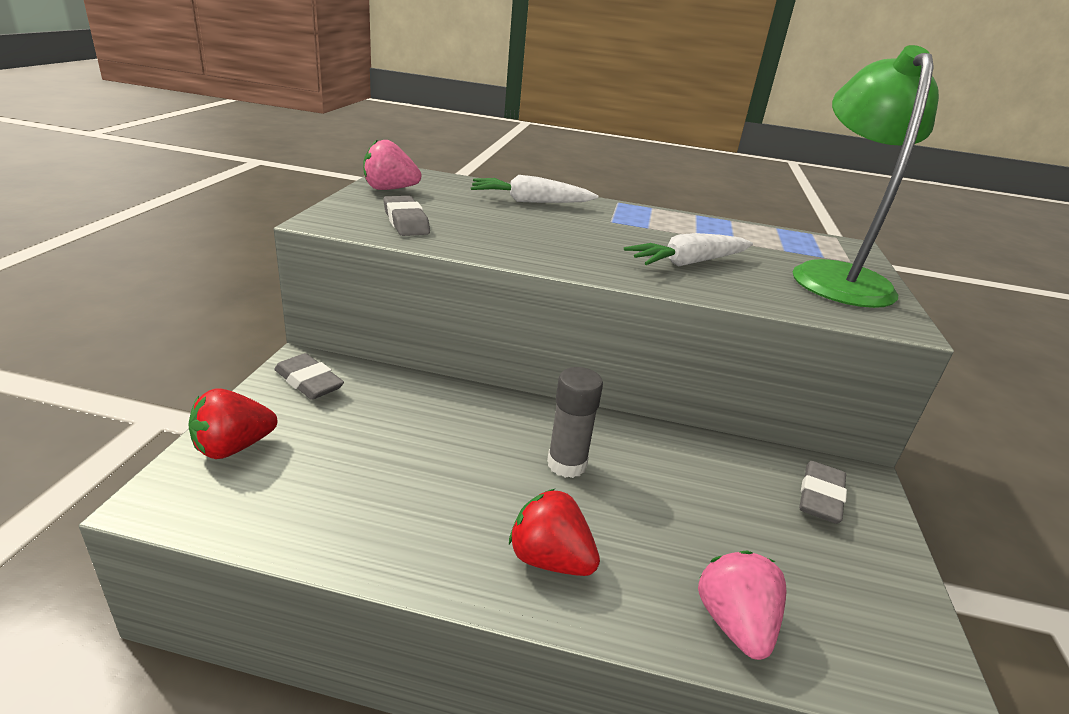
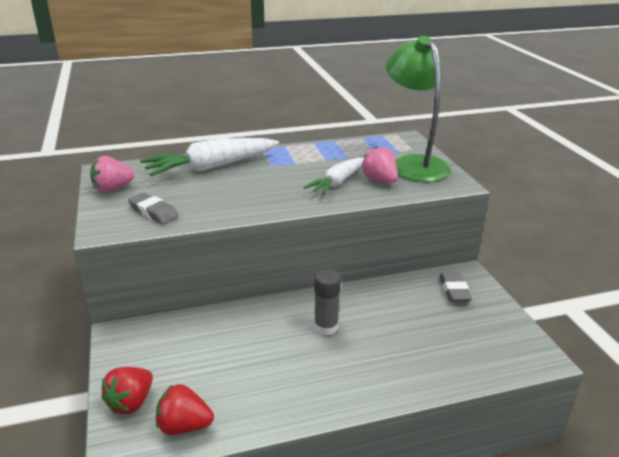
camera: 25 degrees left, 0 degrees up
(309, 382) = (135, 343): grey eraser -> none
(530, 202) = (211, 167): white carrot -> white carrot, size x1.57
(550, 559) = (355, 379): red strawberry -> red strawberry (184, 426)
(734, 623) = (454, 369): pink strawberry -> pink strawberry (380, 180)

